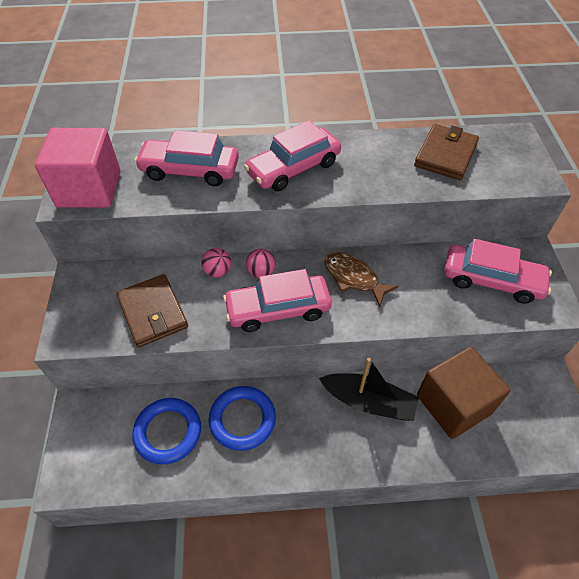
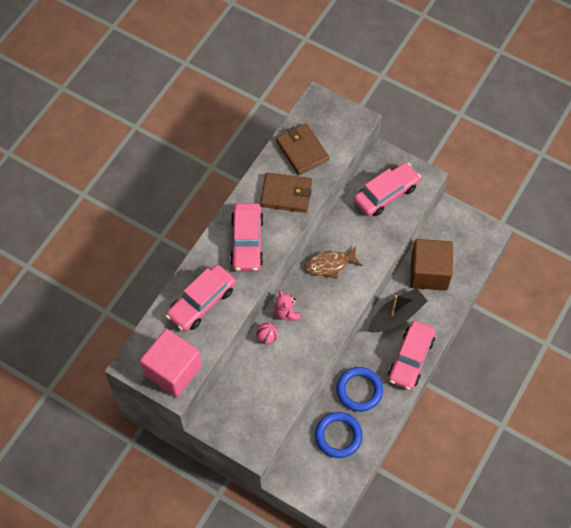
camera: 55 degrees left, 10 degrees up
(153, 312) = (272, 391): brown wallet -> brown wallet (286, 194)
(261, 272) = (286, 313): pink ball -> pink teddy bear
(278, 309) = (321, 320): pink car -> pink car (410, 358)

